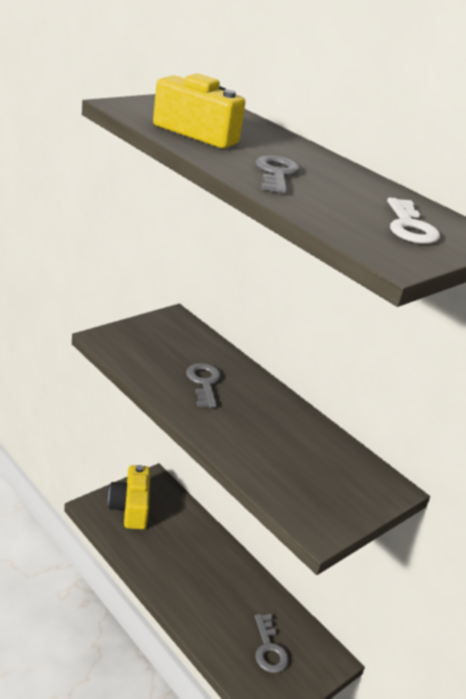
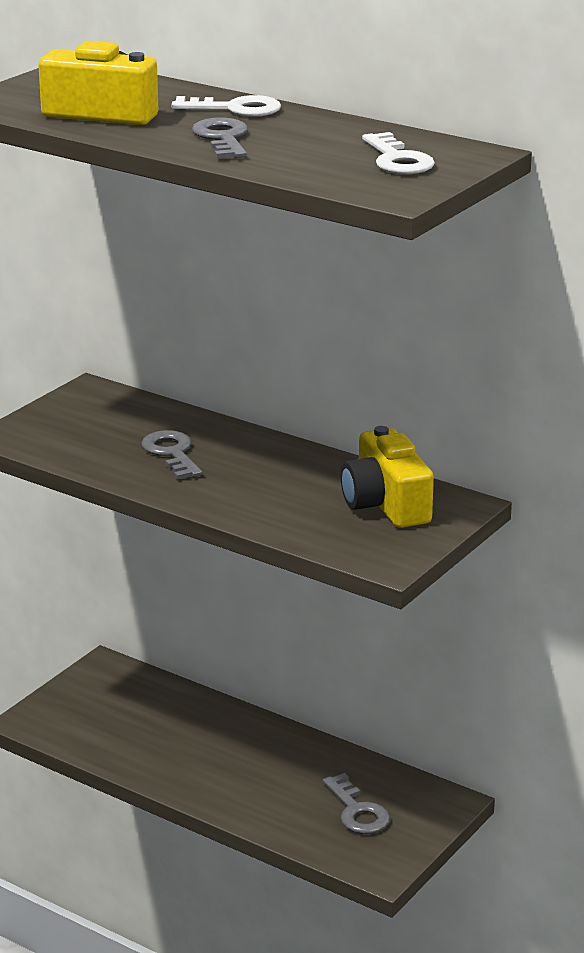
camera: 10 degrees left, 5 degrees down
(131, 508) = (86, 707): yellow camera -> yellow camera (385, 504)
(300, 153) = (235, 109): none -> white key

